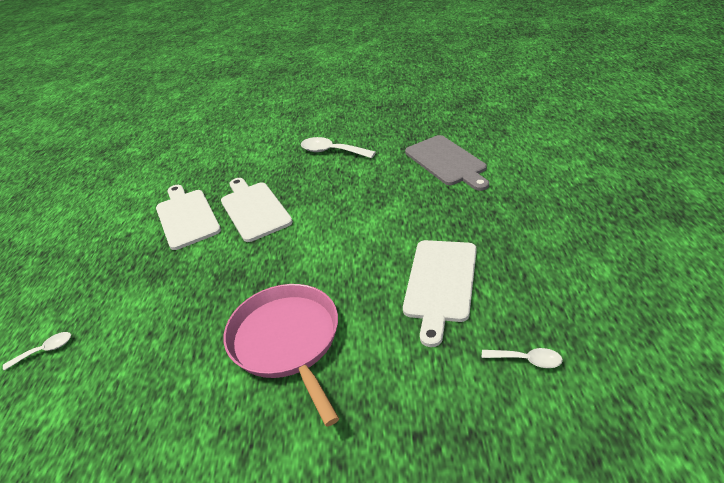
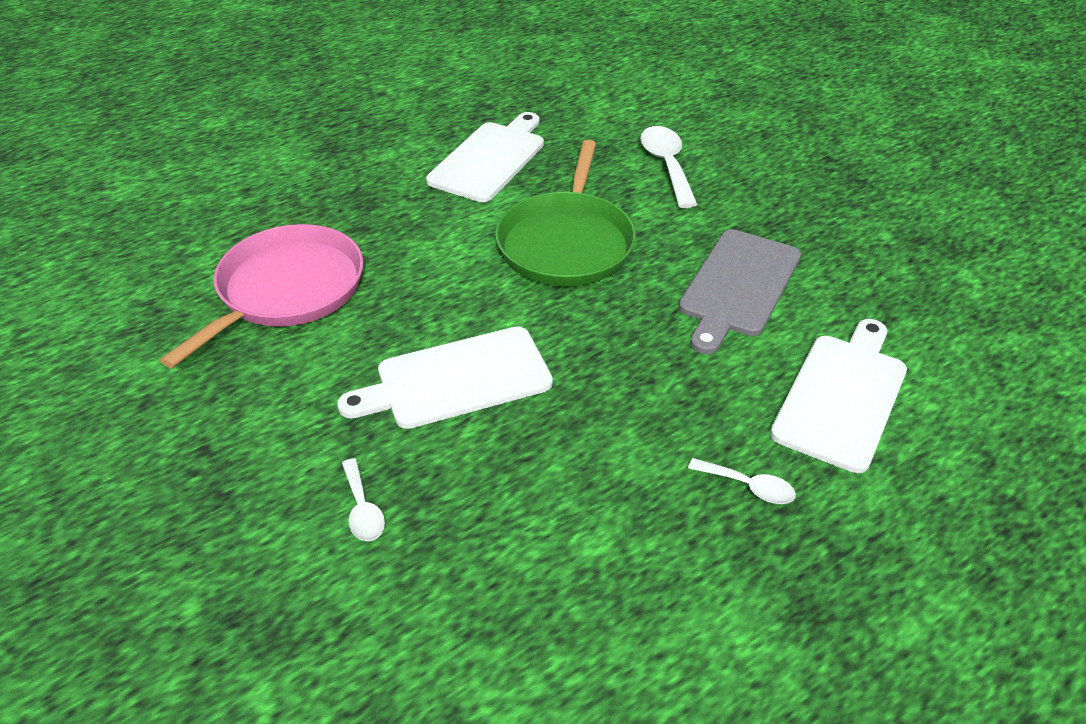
camera: 50 degrees right, 5 degrees up
(45, 350) = (191, 138): white spoon -> white spoon (749, 487)
(186, 217) = (439, 116): white cutting board -> white cutting board (842, 396)
(360, 204) = (567, 242): none -> green pan

